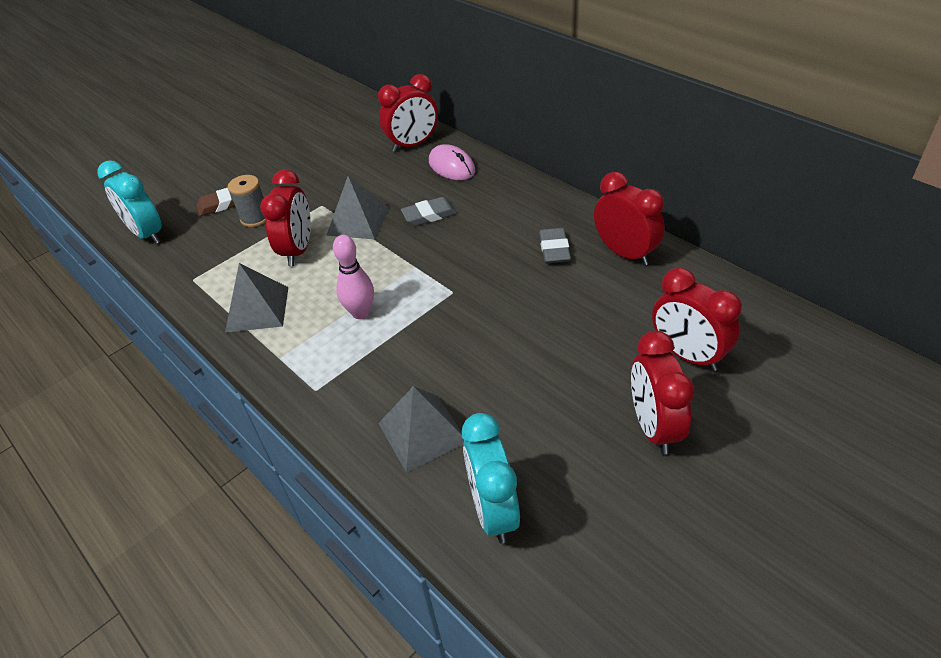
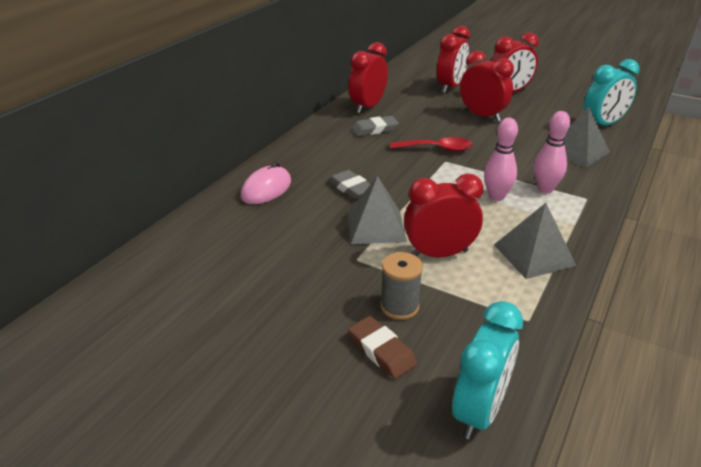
camera: 110 degrees left, 10 degrees down
(353, 359) = (545, 189): none -> pink bowling pin
(413, 145) = (223, 221): red clock -> red clock (482, 116)
(484, 292) = (437, 149): none -> red spoon

